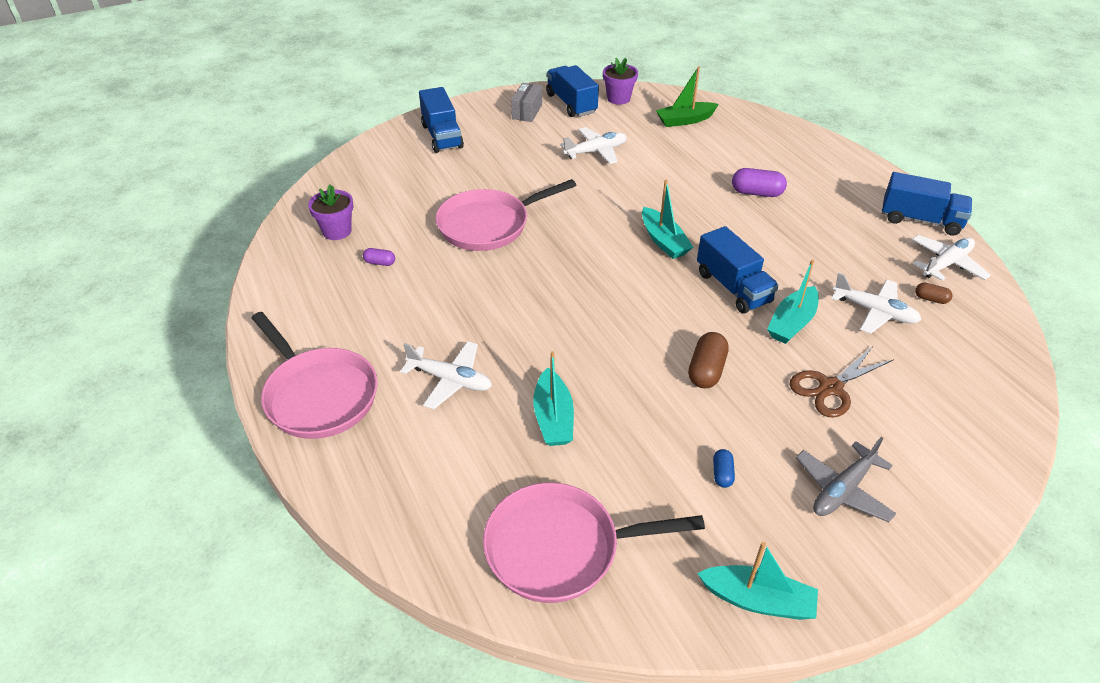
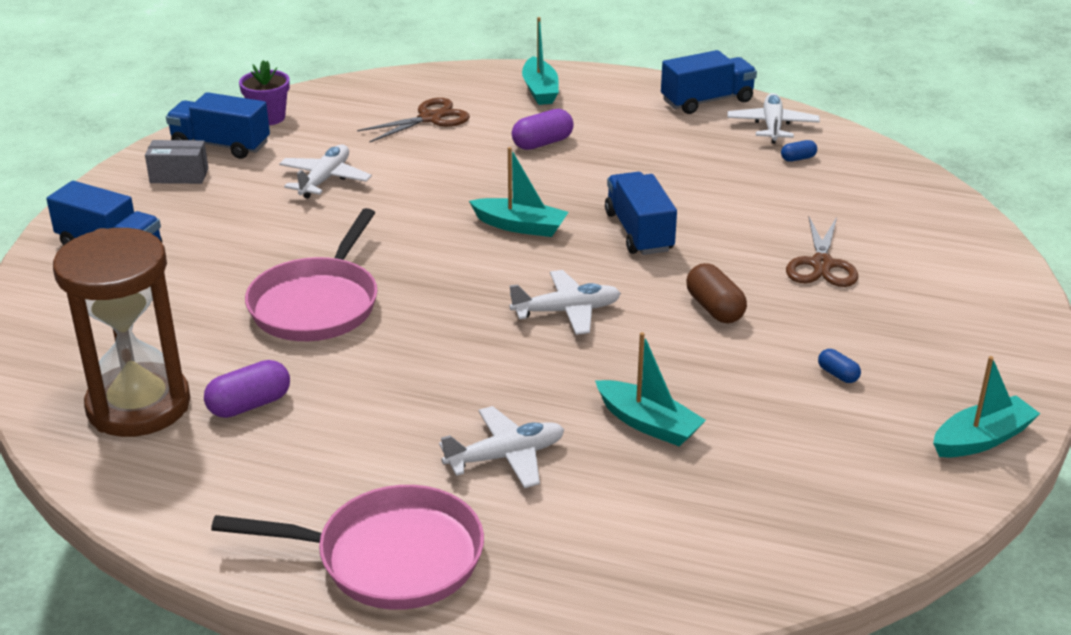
camera: 45 degrees left, 10 degrees down
(337, 231) = (139, 405): purple flower pot -> brown hourglass
(380, 263) = (249, 405): purple capsule -> purple capsule, size x1.79
(527, 112) = (179, 176): grey box -> grey box turned 60 degrees counterclockwise
(560, 548) = (804, 510): pink pan -> none
(685, 120) = (374, 109): green boat -> none
(709, 142) = (430, 118): none -> brown scissors
(733, 287) = (639, 232): blue truck -> blue truck turned 120 degrees counterclockwise
(792, 323) = (725, 233): turquoise boat -> turquoise boat (540, 90)
(842, 490) = (929, 329): grey plane -> none
(874, 311) = (772, 190): white plane -> white plane (567, 311)
(931, 299) = (798, 158): brown capsule -> blue capsule

